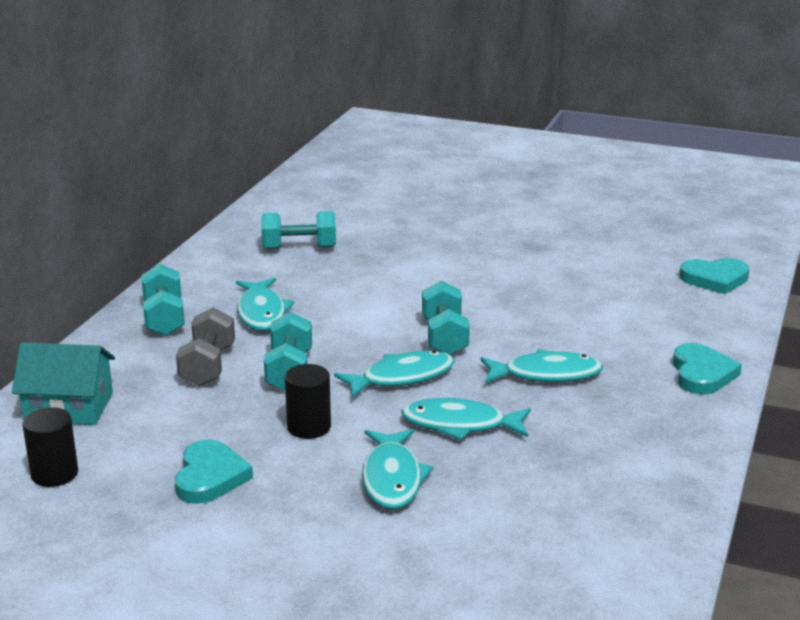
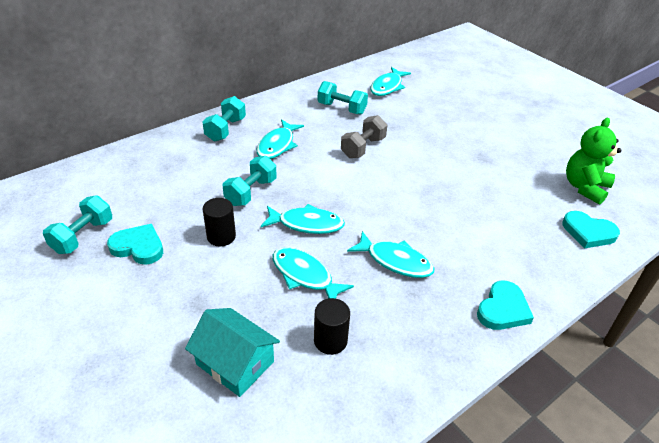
camera: 30 degrees right, 15 degrees up
(54, 474) = (73, 208): black cylinder -> black cylinder (330, 341)
(69, 407) = (124, 168): turquoise house -> turquoise house (235, 363)
(207, 366) = (214, 170): grey dumbbell -> grey dumbbell (363, 147)
(210, 477) = (138, 247): turquoise heart -> turquoise heart turned 105 degrees counterclockwise
(392, 478) = (227, 297): turquoise fish -> turquoise fish (387, 87)
(444, 337) = (360, 204): turquoise dumbbell -> turquoise dumbbell (83, 236)
(671, 240) = (585, 187): none -> green teddy bear

